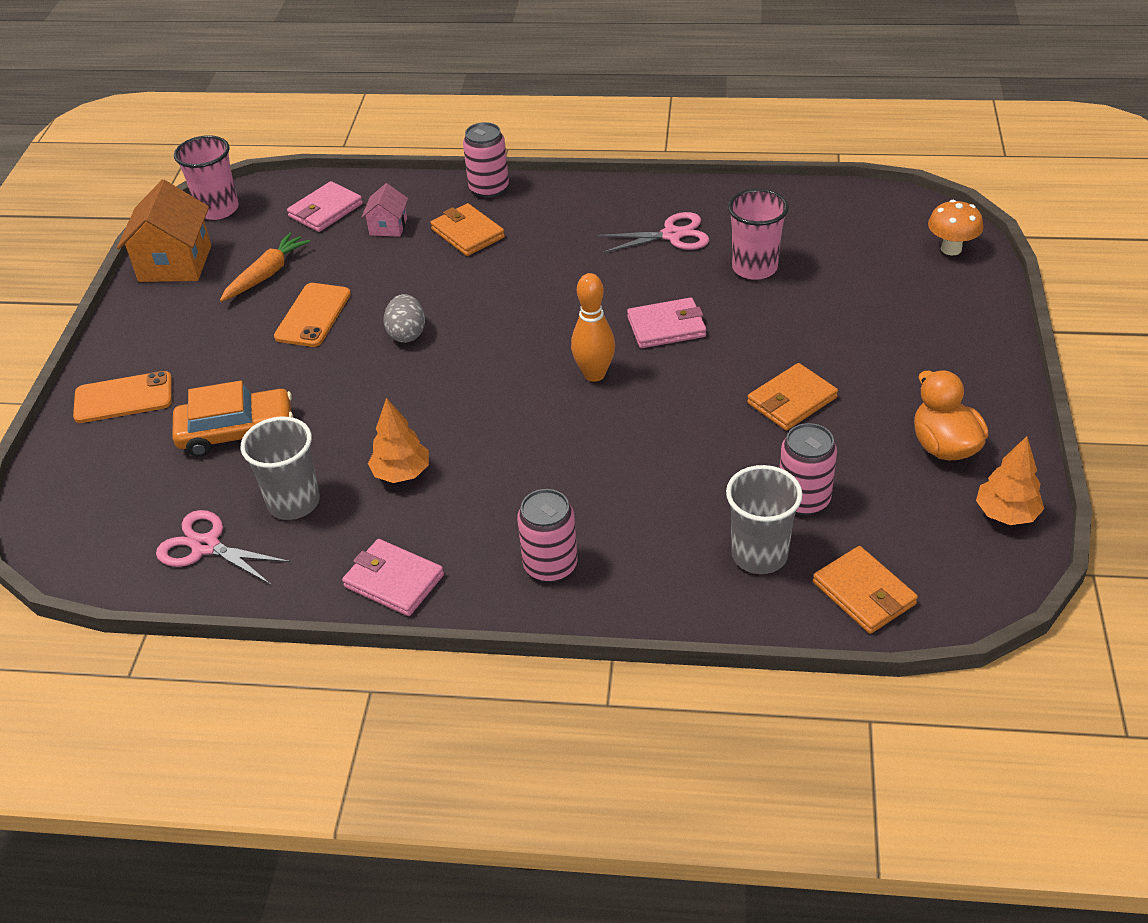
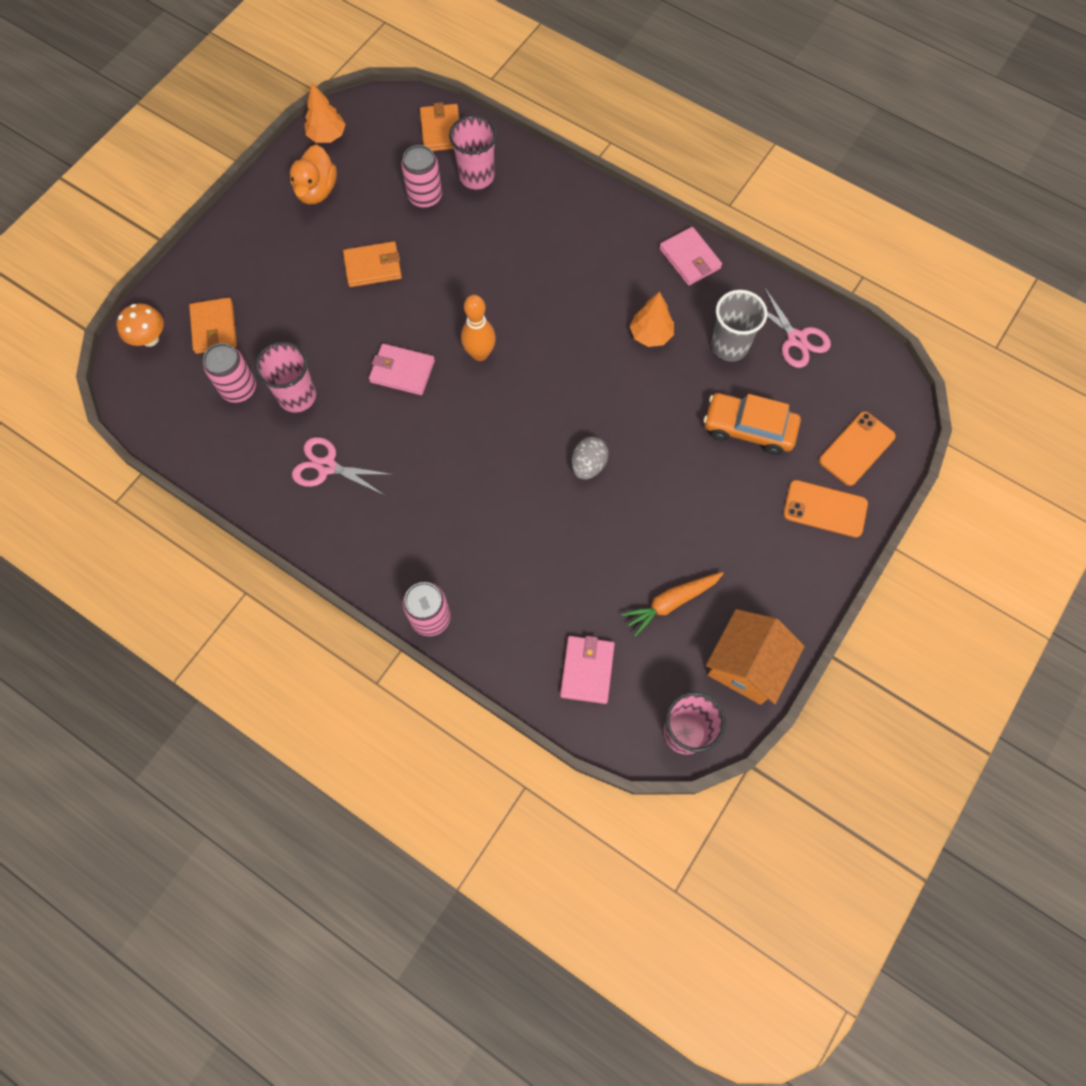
camera: 155 degrees left, 25 degrees up
(313, 315) = (651, 526): orange phone -> orange phone (857, 449)
(325, 210) = (587, 670): pink wallet -> pink wallet turned 60 degrees counterclockwise
(388, 227) = (543, 611): pink house -> none
(468, 233) = (482, 563): orange wallet -> orange wallet (214, 328)
(550, 565) = (595, 225): pink can -> pink can (239, 389)
(759, 555) = (476, 176): grey cup -> pink cup

